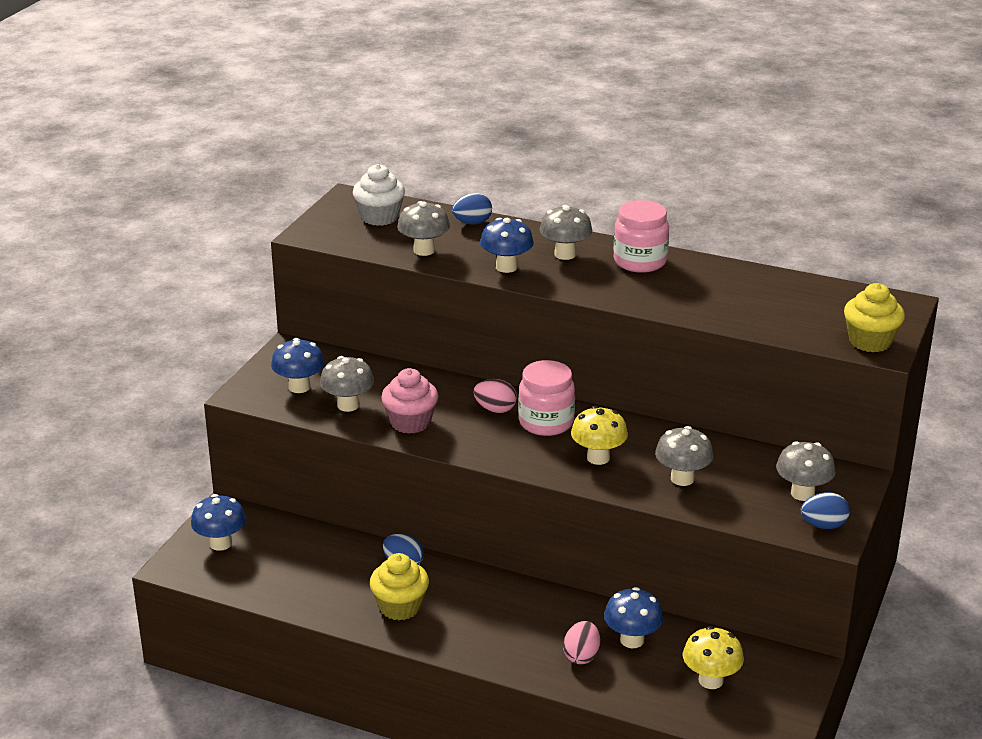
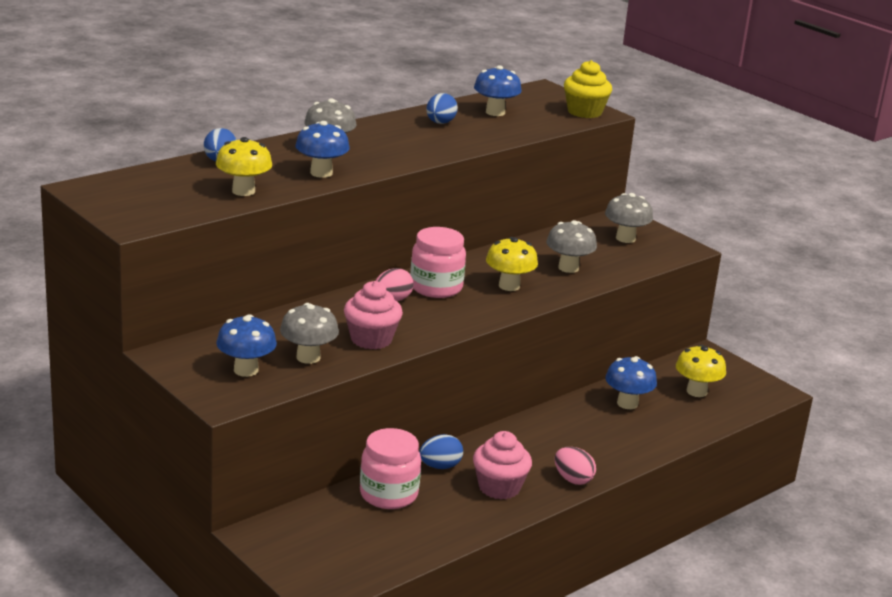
camera: 65 degrees left, 5 degrees down
(220, 543) = (309, 552): blue mushroom -> blue mushroom (495, 112)
(379, 217) = (148, 188): white cupcake -> none
(400, 607) = (499, 487): yellow cupcake -> pink cupcake
(424, 250) = (243, 191): grey mushroom -> yellow mushroom
(581, 656) = (630, 430): pink egg -> pink egg (573, 479)
(640, 261) = (378, 132): pink jar -> pink jar (388, 494)
(823, 525) = (669, 246): blue egg -> blue egg (440, 123)

